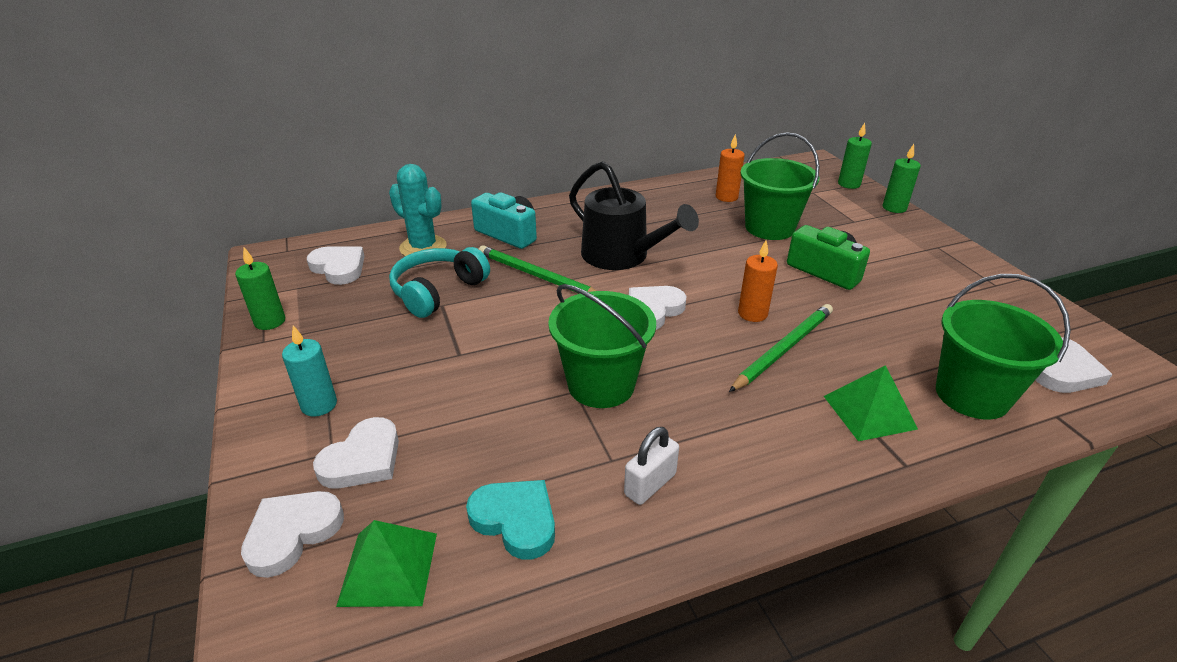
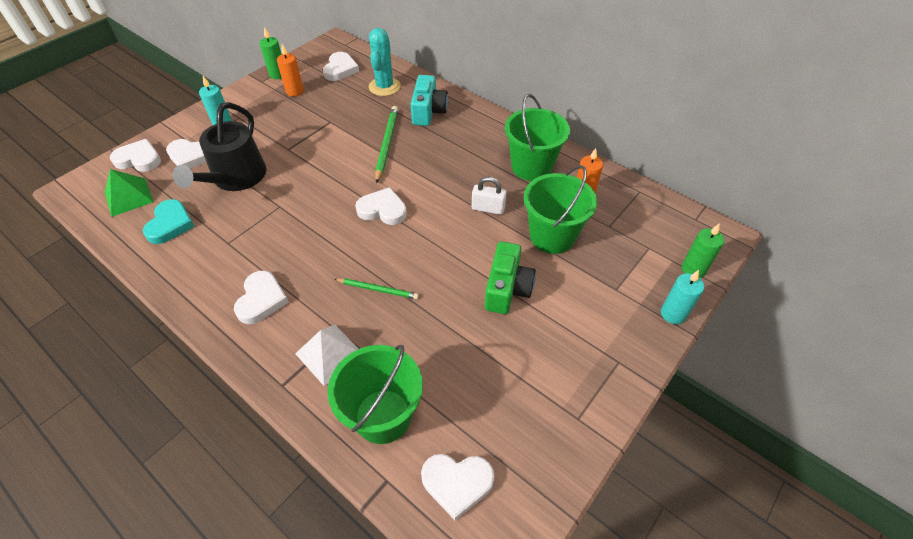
camera: 60 degrees right, 15 degrees up
(437, 291) = (342, 114): turquoise headphones -> none
(601, 385) = (290, 215): green bucket -> green bucket (531, 167)
(621, 256) = (441, 171): black watering can -> black watering can (236, 178)
(650, 484) = (214, 265): white padlock -> white padlock (488, 208)
(749, 450) = (261, 300): none -> white heart
(752, 314) = (412, 261): orange candle -> orange candle (295, 91)
(783, 349) = (377, 289): green pencil -> green pencil, size x0.62
(869, 412) = (329, 354): green pyramid -> white pyramid
(894, 208) = (673, 314): green candle -> turquoise candle

